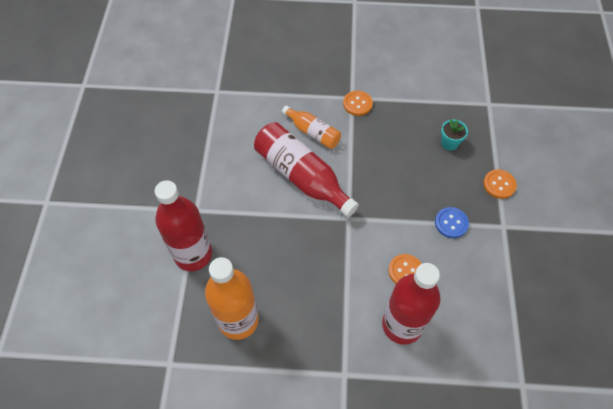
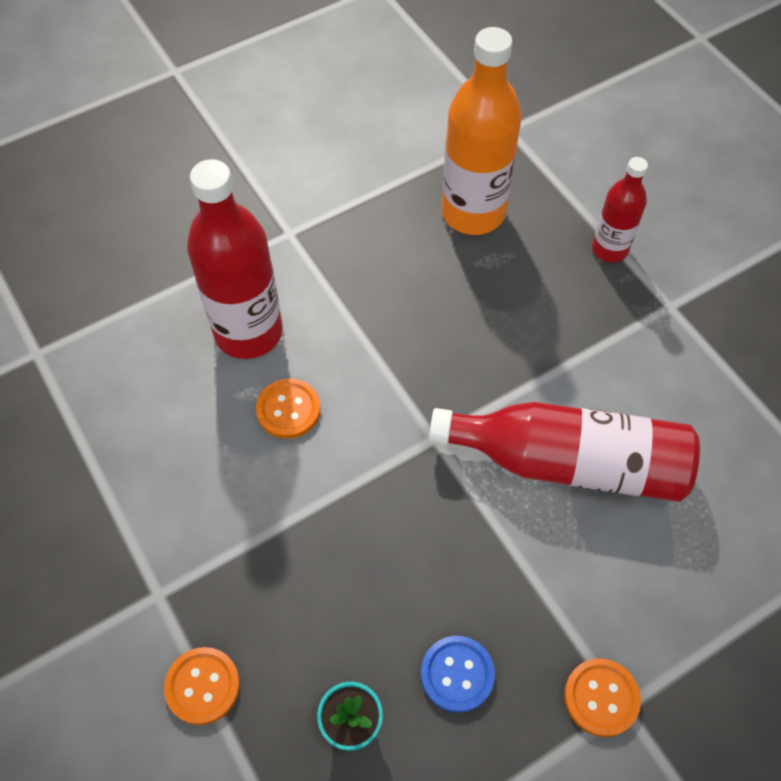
camera: 145 degrees right, 0 degrees up
(193, 254) = (609, 249): red bottle -> red bottle, size x0.56
(313, 132) = (627, 564): orange bottle -> none
(451, 223) = (257, 540): blue button -> blue button (457, 674)

